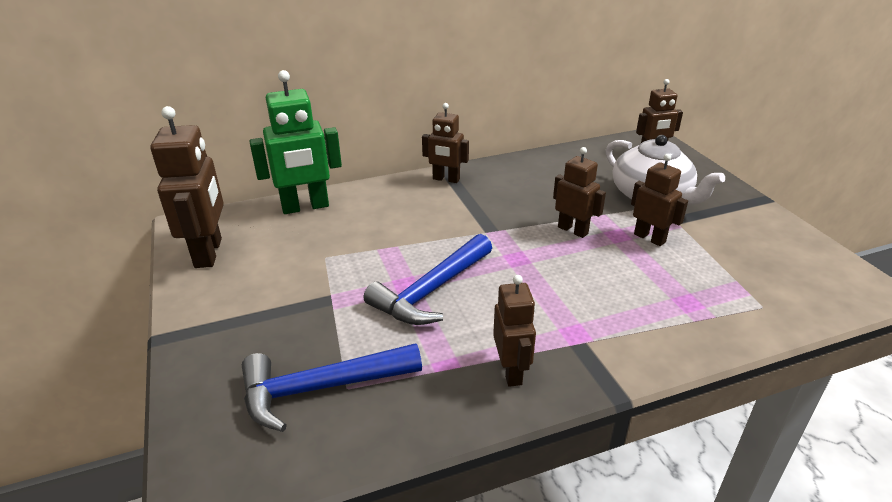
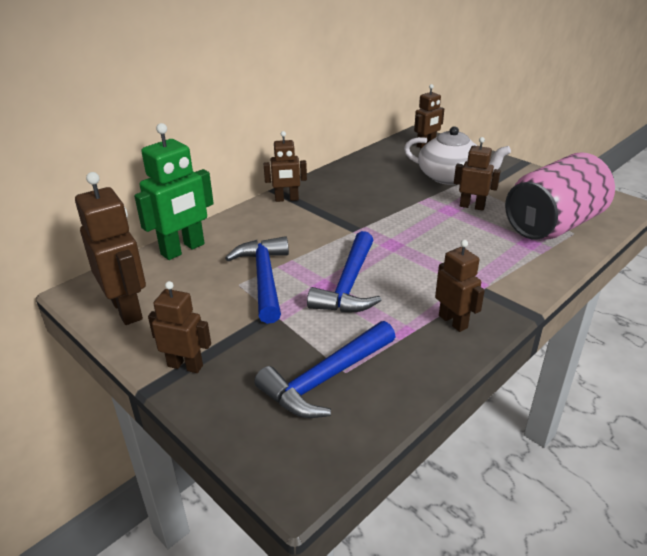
camera: 25 degrees left, 0 degrees up
(353, 258) = (264, 279): none -> blue hammer
(573, 230) = (415, 214): brown robot -> brown robot (185, 366)
(741, 289) = (553, 225): none -> pink can

